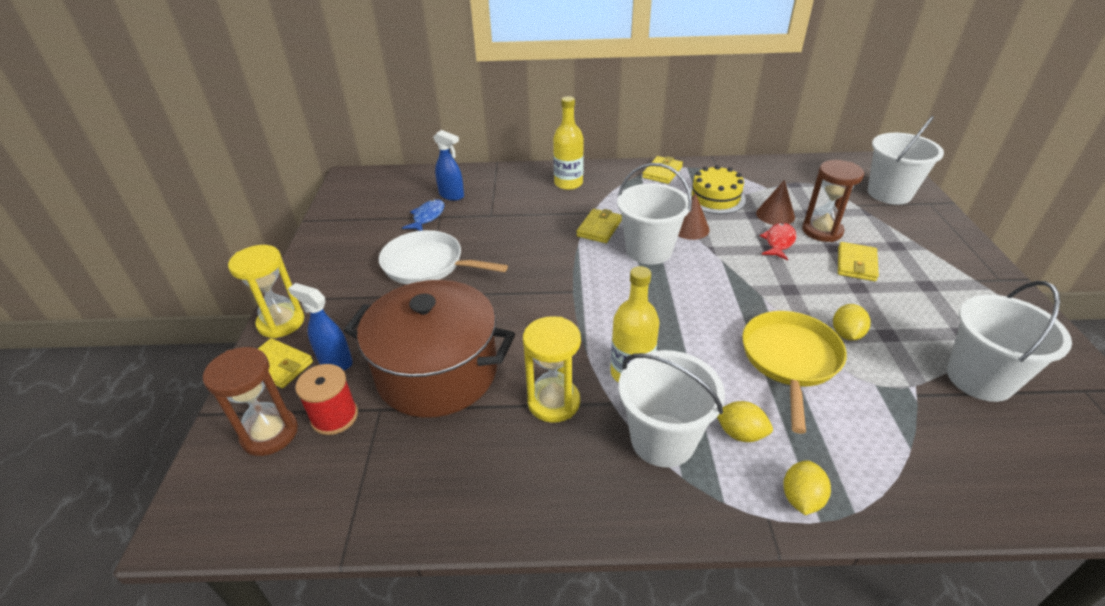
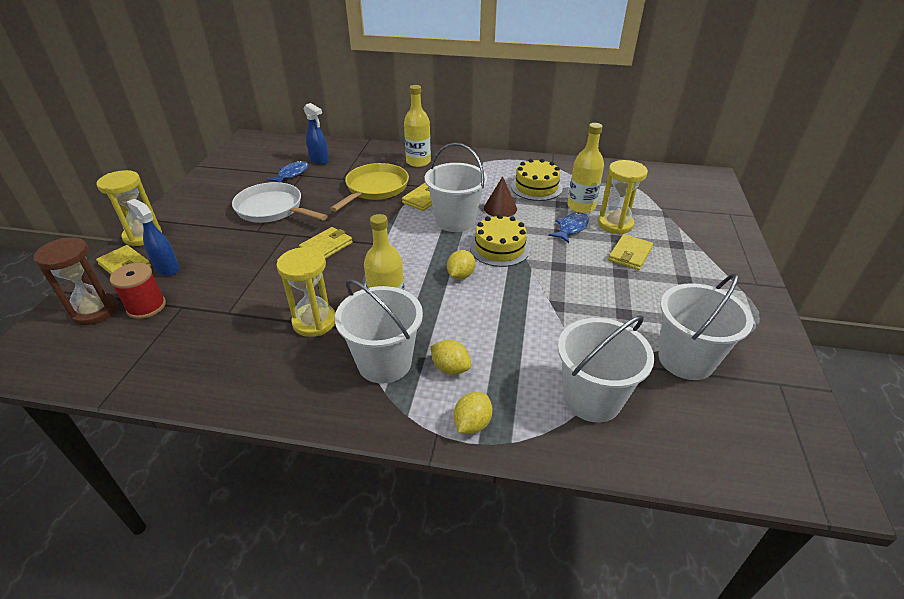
camera: 10 degrees right, 0 degrees up
(437, 372) = (238, 287): brown pot -> none
(662, 172) = (502, 162): yellow wallet -> yellow wallet (326, 246)
(715, 277) = (499, 248): none -> yellow cake
(775, 215) = (581, 206): brown cone -> yellow bottle
(778, 242) = (571, 228): red fish -> blue fish
(790, 360) = (525, 320): yellow pan -> yellow pan (375, 189)
(822, 231) = (615, 224): brown hourglass -> yellow hourglass
(846, 334) = (587, 307): yellow lemon -> yellow lemon (460, 275)
(889, 193) = (696, 201): white bucket -> white bucket (592, 399)

